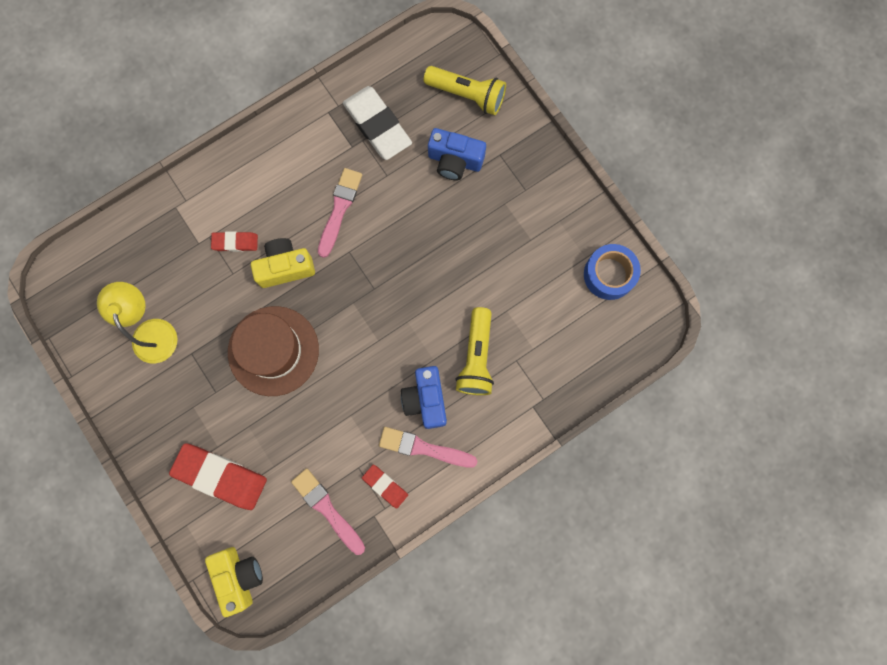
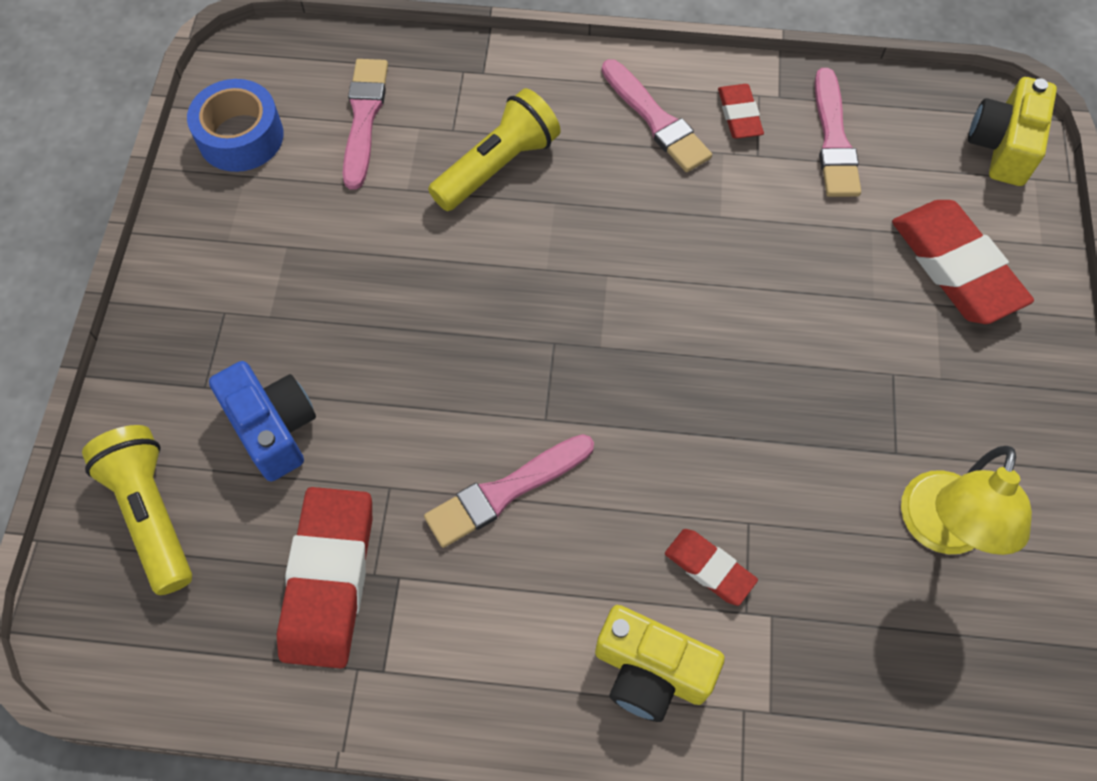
camera: 140 degrees left, 15 degrees down
(273, 351) = (766, 366): brown hat -> none
(285, 267) = (659, 469): yellow camera -> yellow camera (650, 671)
(377, 125) = (329, 579): white eraser -> red eraser
(425, 400) = (606, 166): blue camera -> none
(563, 332) = (364, 118): none -> pink brush

